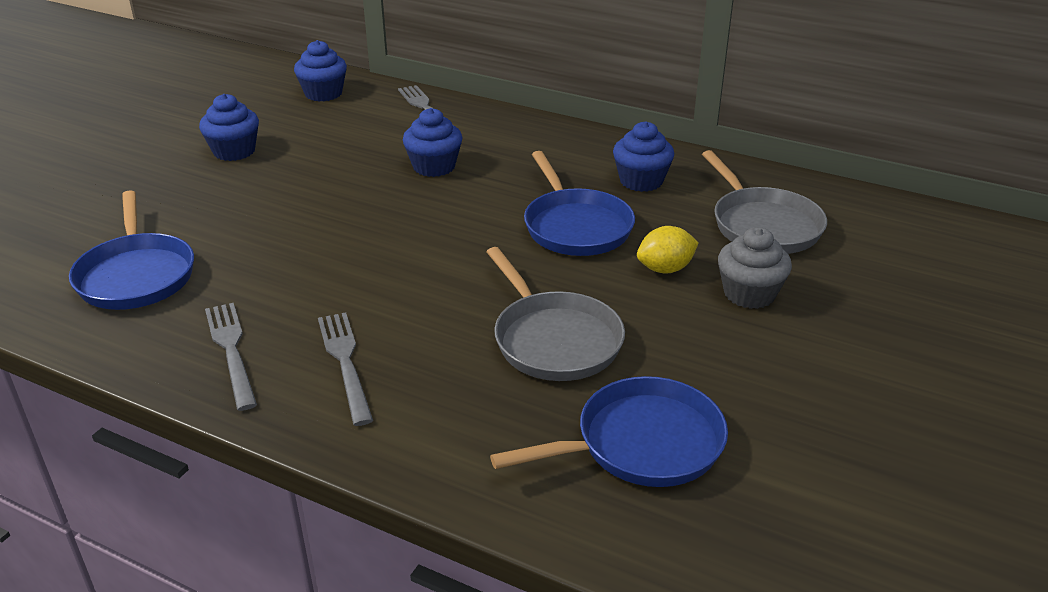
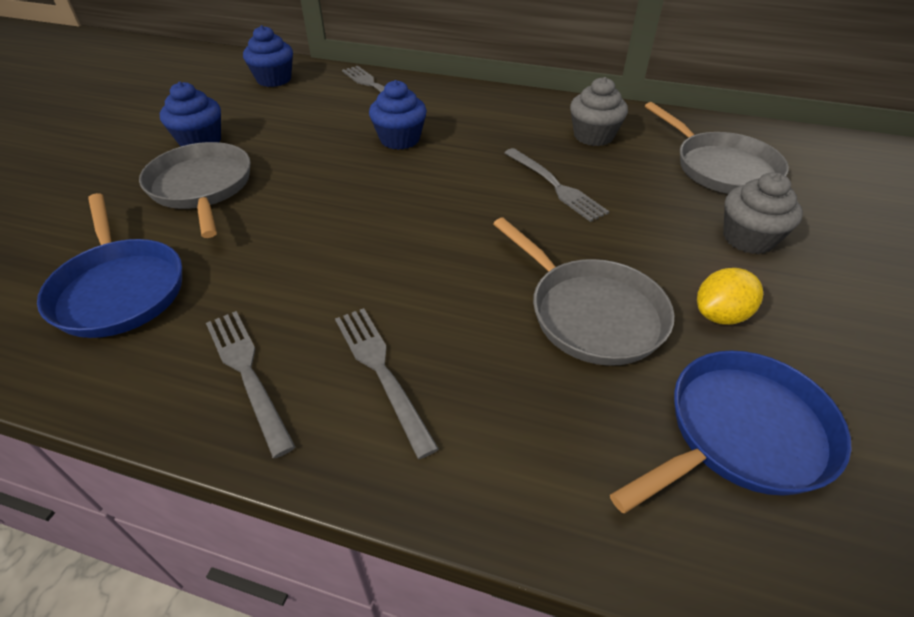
camera: 10 degrees left, 10 degrees up
(226, 195) = (202, 187): none -> grey pan
(575, 226) = (555, 186): blue pan -> grey fork
(641, 181) = (593, 136): blue cupcake -> grey cupcake
(665, 269) = (658, 221): yellow lemon -> yellow lemon (720, 315)

